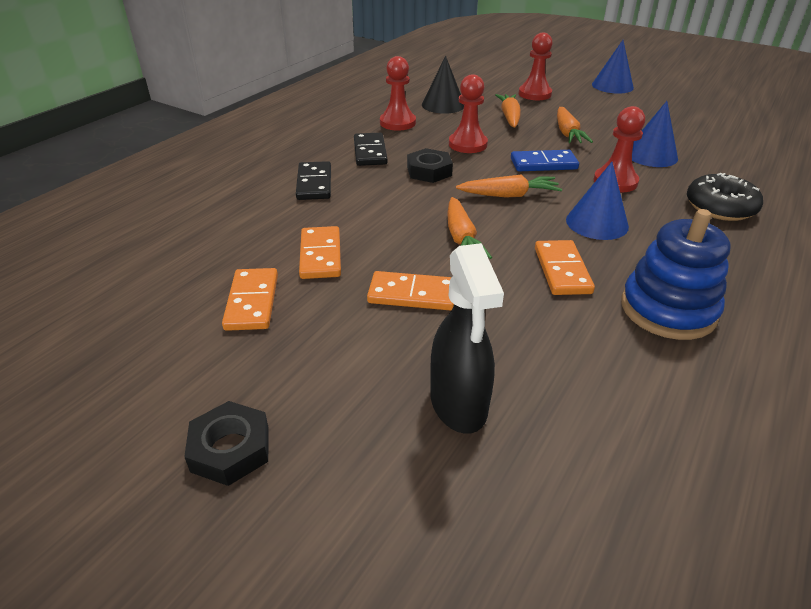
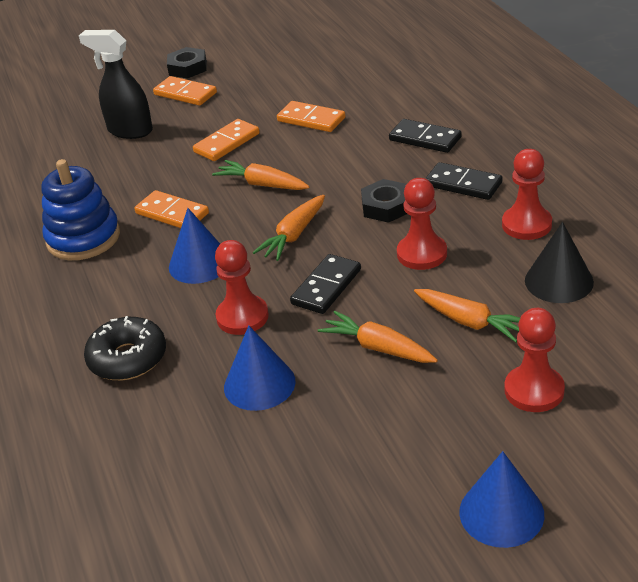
camera: 130 degrees right, 0 degrees up
(252, 302) = (289, 87): orange domino -> orange domino (185, 94)
(543, 164) = (326, 287): blue domino -> black domino

